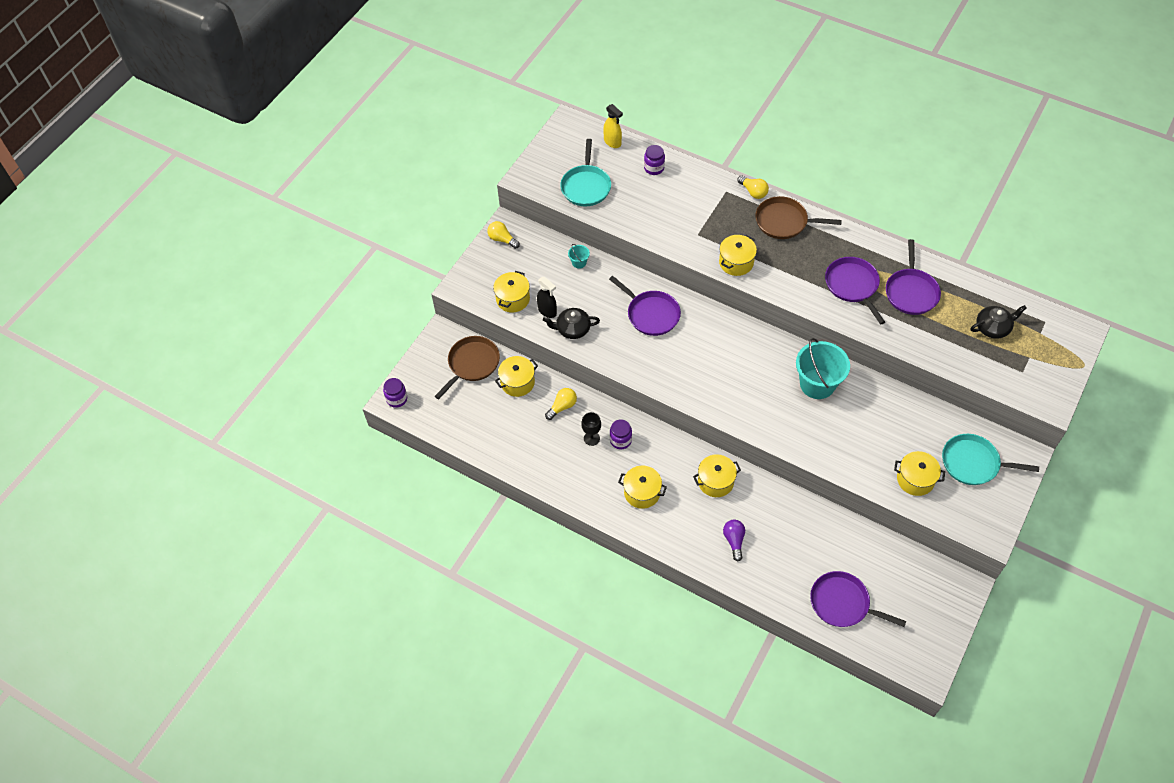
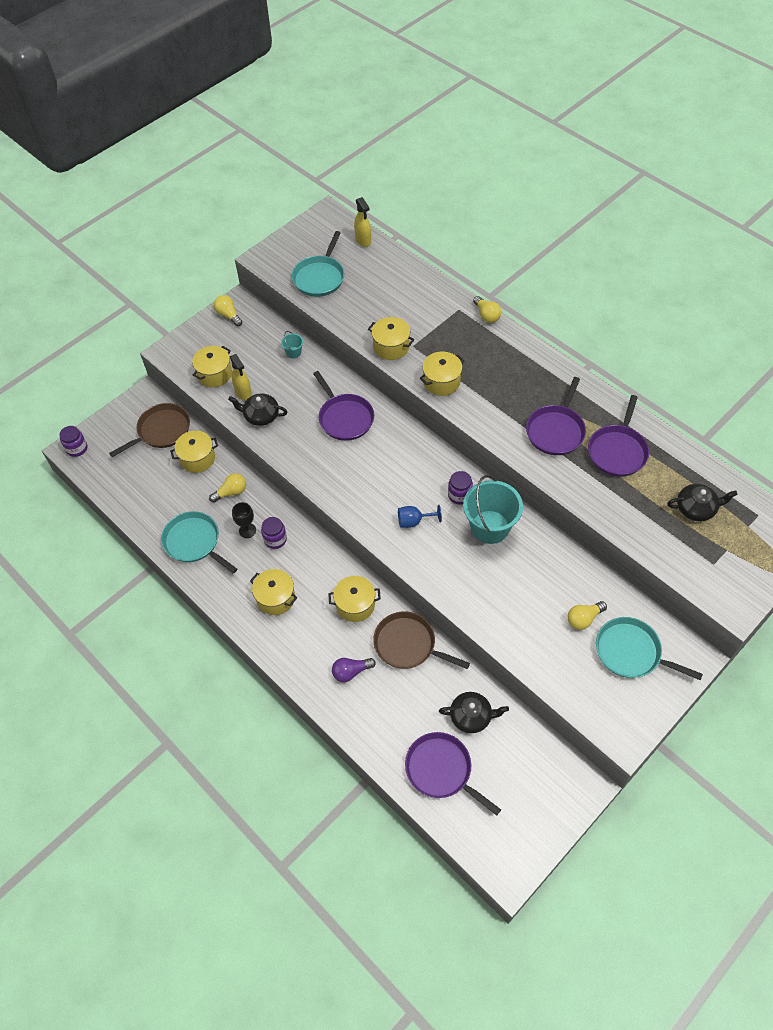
camera: 15 degrees right, 0 degrees up
(546, 460) = (194, 542): none -> turquoise pan
(547, 311) = (243, 393): black spray bottle -> yellow spray bottle
(654, 168) = (394, 273): purple jar -> purple jar (459, 495)
(734, 540) = (351, 672): purple light bulb -> purple light bulb turned 120 degrees counterclockwise
(749, 394) = (414, 521): none -> blue goblet
(784, 222) = (507, 351): brown pan -> brown pan (408, 645)
(851, 552) = (471, 716): none -> black teapot
(852, 285) = (556, 431): purple pan -> purple pan turned 150 degrees counterclockwise
(915, 479) = (559, 654): yellow pot -> yellow pot (391, 347)
(924, 444) = (583, 619): none -> yellow light bulb

